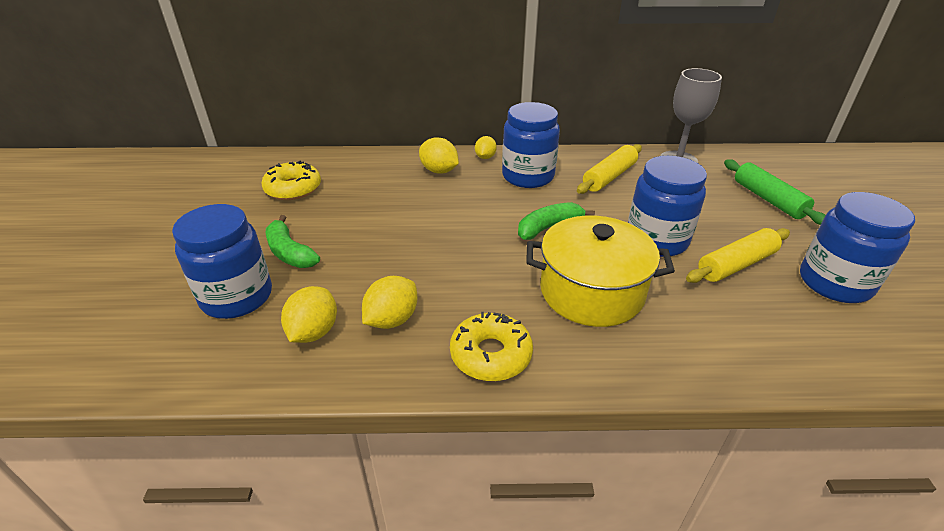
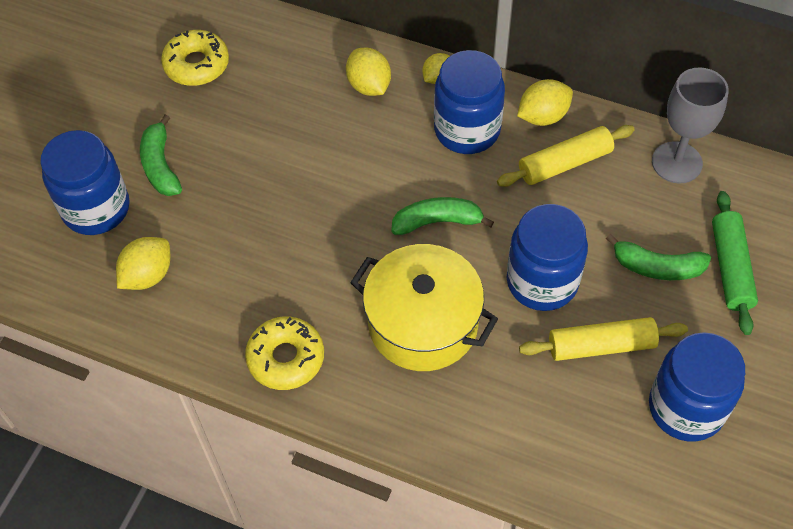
camera: 25 degrees right, 20 degrees up
(392, 319) = (220, 287): yellow lemon -> yellow lemon (543, 116)
(723, 211) = (657, 267): none -> green banana

